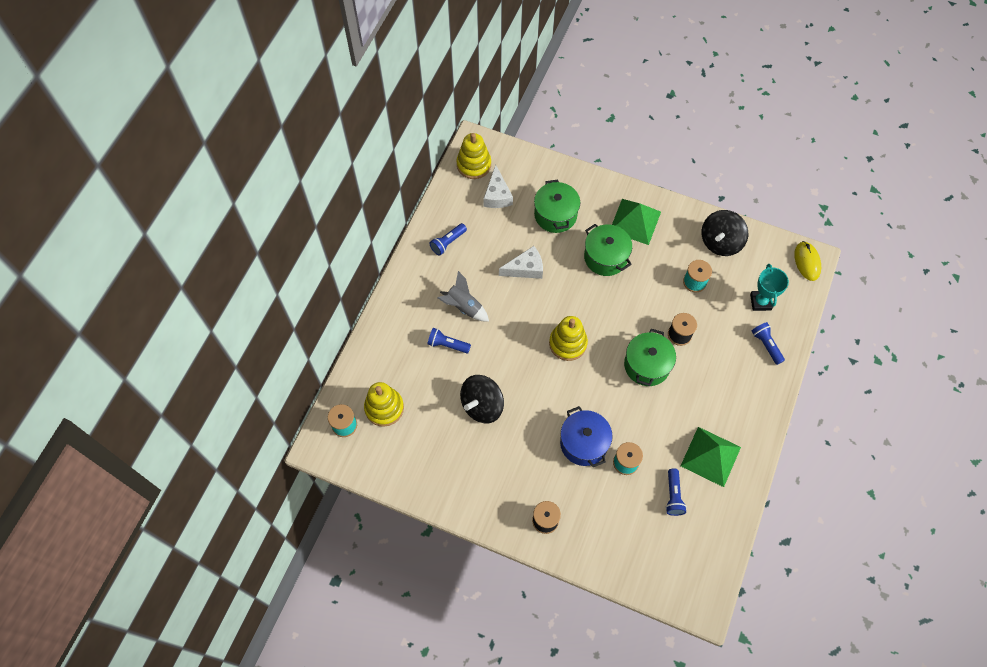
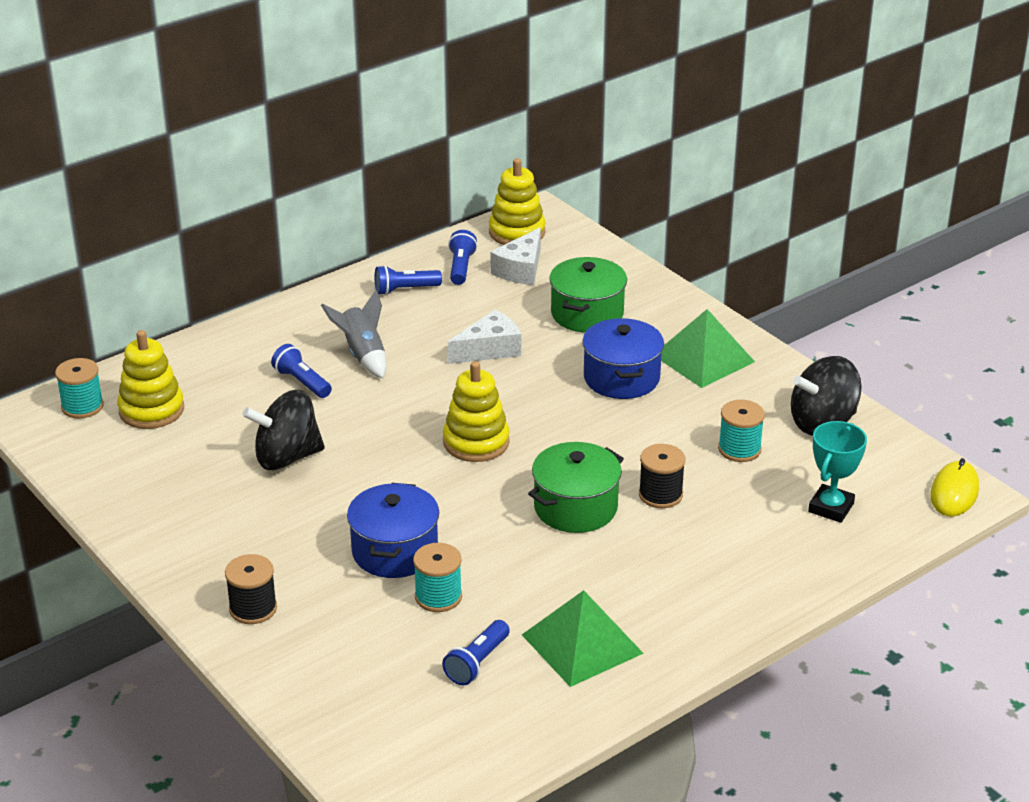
camera: 30 degrees right, 30 degrees down
(525, 269) = (489, 349): white cheese -> white cheese turned 45 degrees counterclockwise
(605, 257) = (621, 378): green pot -> blue pot
(766, 345) = (796, 557): blue flashlight -> blue flashlight (461, 267)

